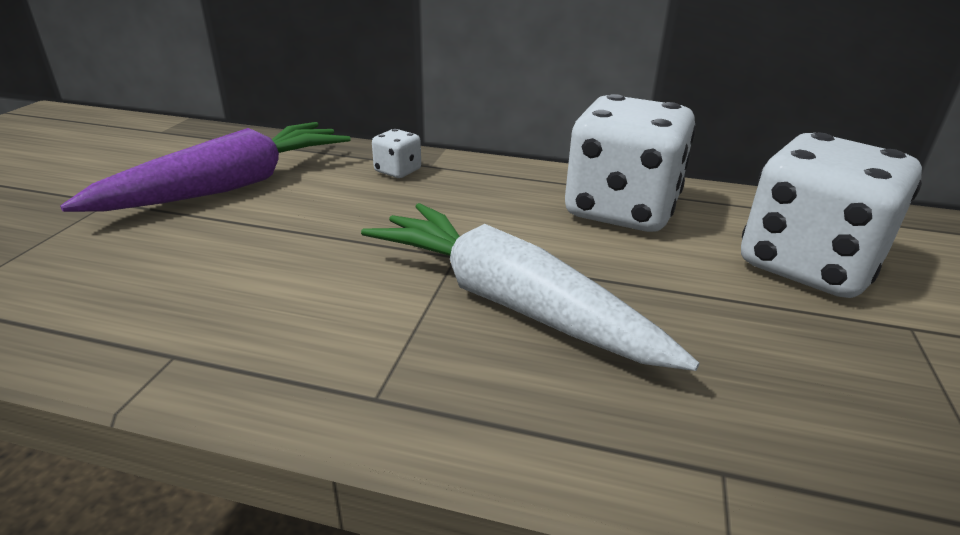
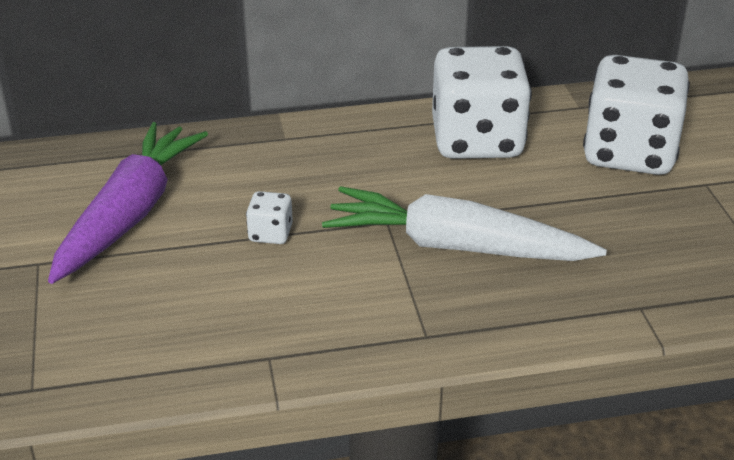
camera: 25 degrees left, 5 degrees up
(398, 171) = (262, 153): white dice -> white dice (270, 234)

